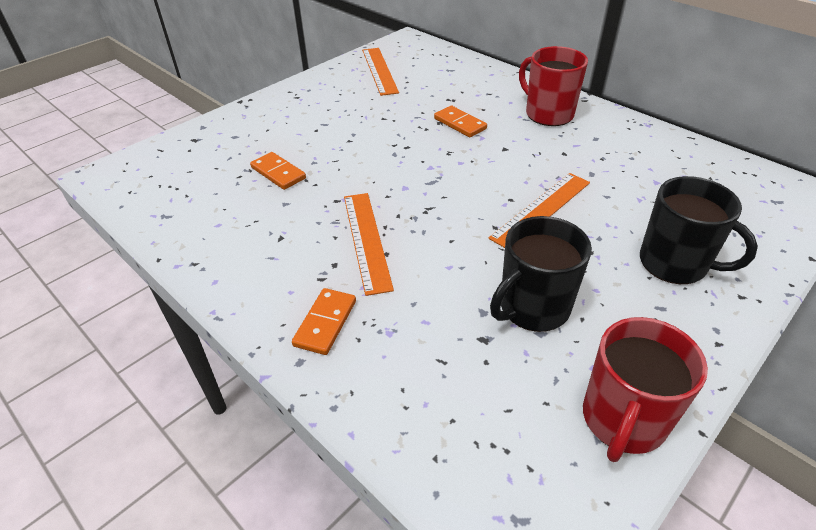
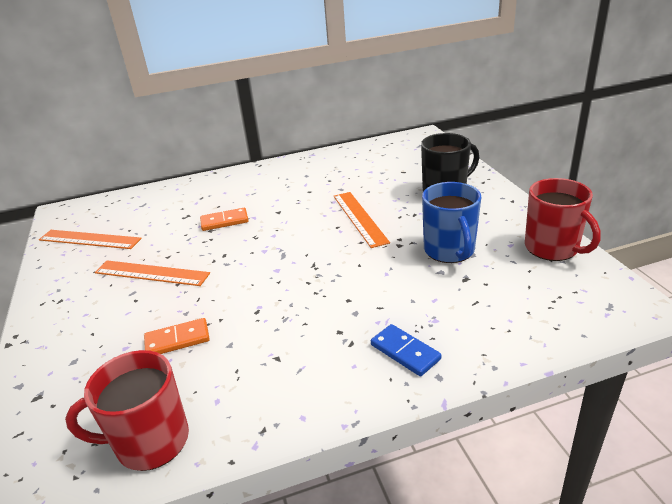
camera: 60 degrees left, 10 degrees down
(325, 323) = (405, 352): orange domino -> blue domino
(366, 240) = (324, 306): orange ruler -> orange ruler (151, 273)
(532, 308) = (449, 251): black mug -> blue mug
(548, 114) = (258, 183): red mug -> red mug (150, 442)

